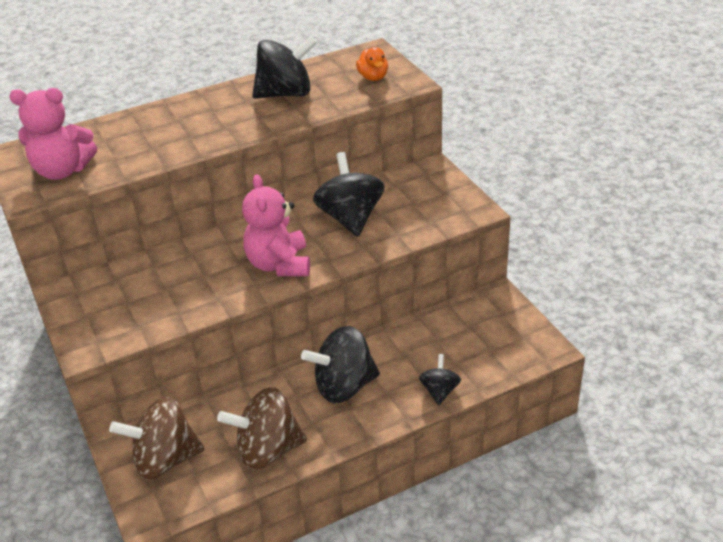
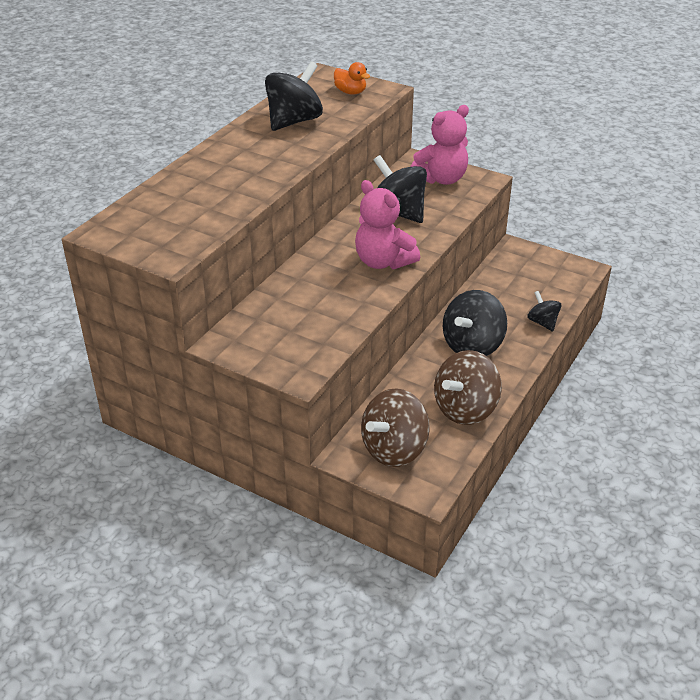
camera: 35 degrees left, 0 degrees up
(62, 171) = (174, 230): pink teddy bear -> pink teddy bear (441, 179)

